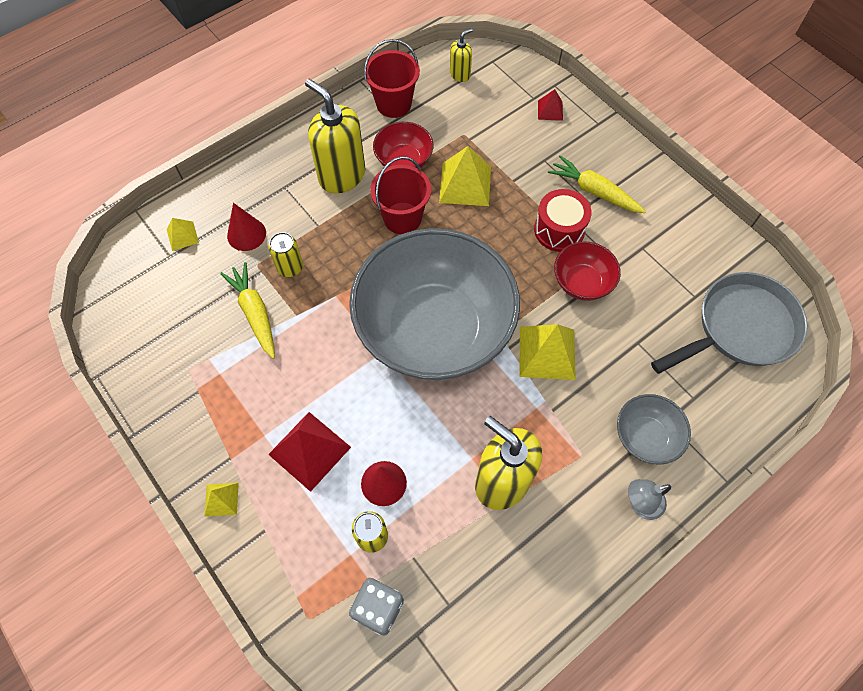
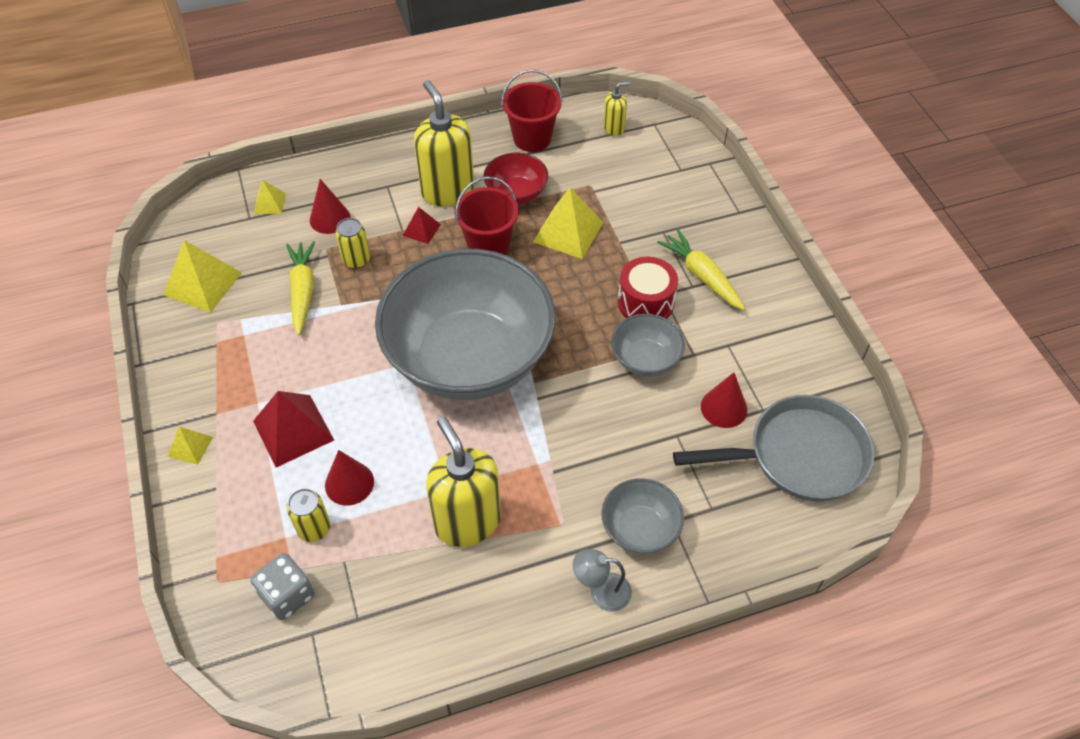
camera: 20 degrees right, 10 degrees down
(547, 352) = (574, 415): yellow pyramid -> yellow pyramid (203, 283)
(550, 110) = (693, 186): red pyramid -> red pyramid (421, 230)
(582, 282) = (645, 359): red bowl -> grey bowl
(664, 305) = (724, 408): none -> red cone

